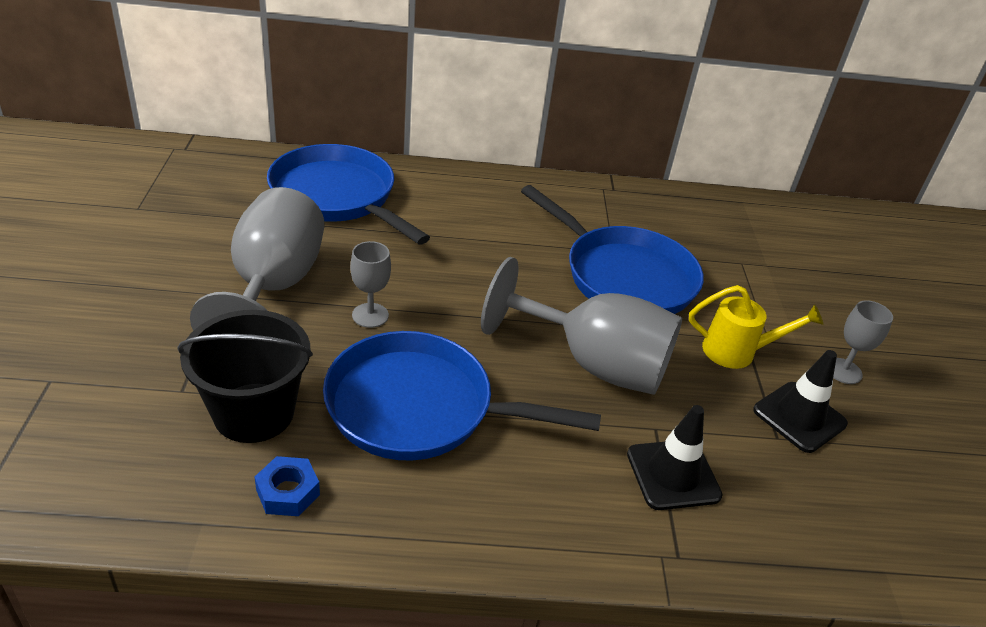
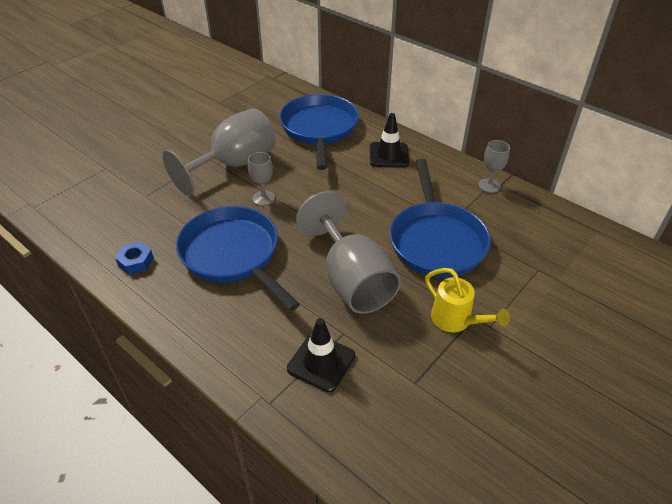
camera: 45 degrees right, 5 degrees up
(254, 412) = (161, 219): black bucket -> none
(799, 417) = (447, 380): black traffic cone -> black traffic cone (389, 155)
(843, 371) = (523, 373): grey goblet -> grey goblet (489, 185)

